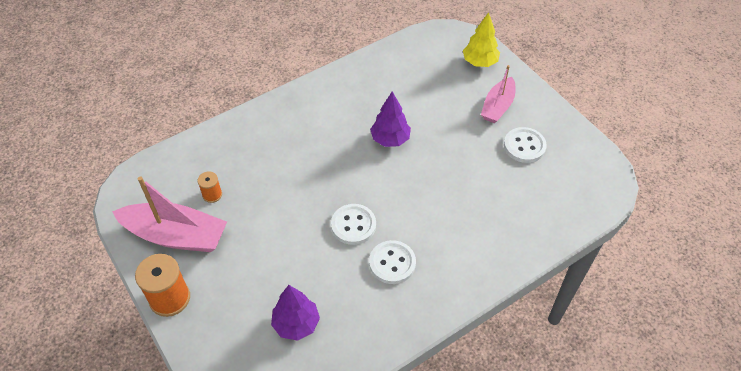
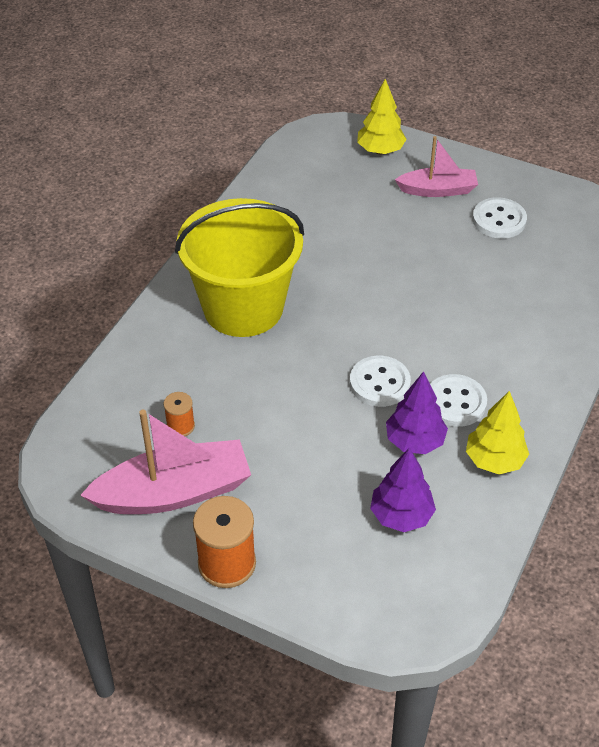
camera: 30 degrees left, 5 degrees down
(308, 133) = (243, 307): none -> yellow bucket
(386, 317) = (494, 460): none -> yellow tree
(390, 139) = (346, 274): purple tree -> purple tree (414, 441)
(497, 106) = (438, 190): pink boat -> pink boat turned 90 degrees counterclockwise

